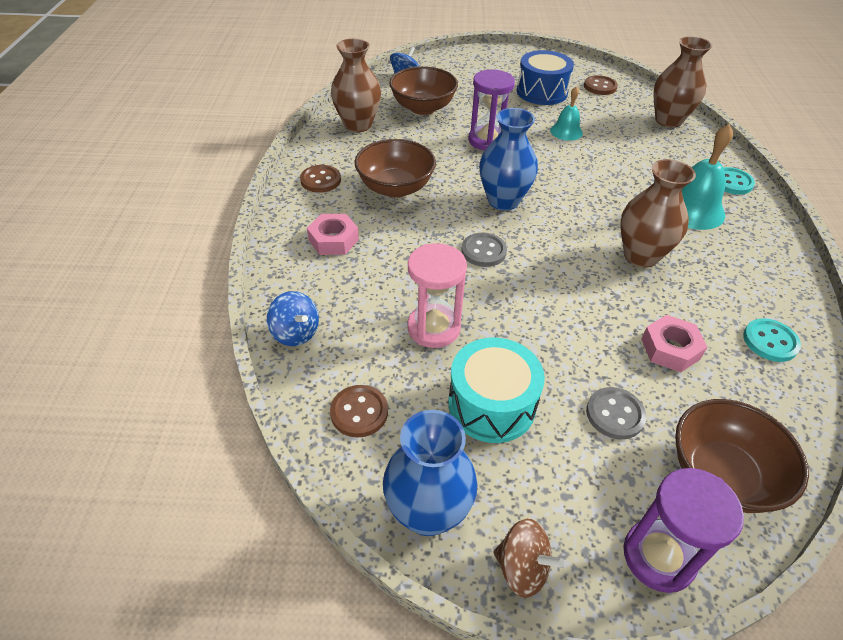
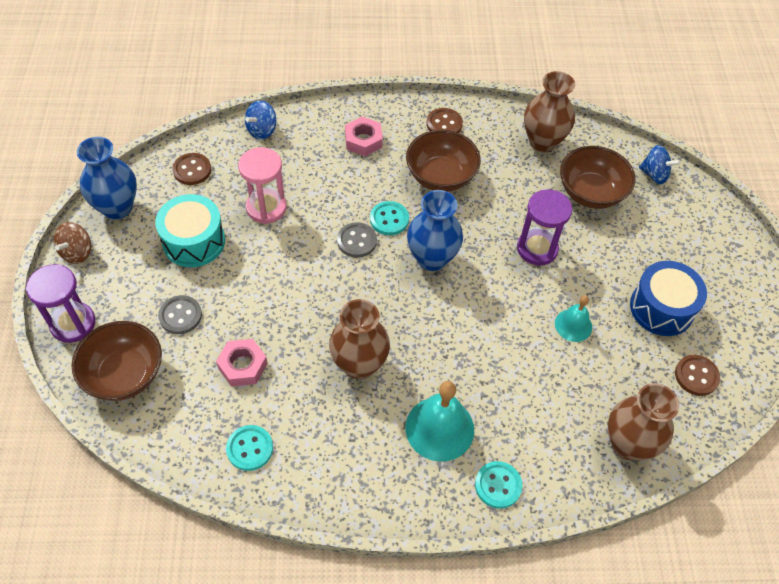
camera: 85 degrees right, 10 degrees up
(453, 226) = (389, 219): none -> turquoise button

